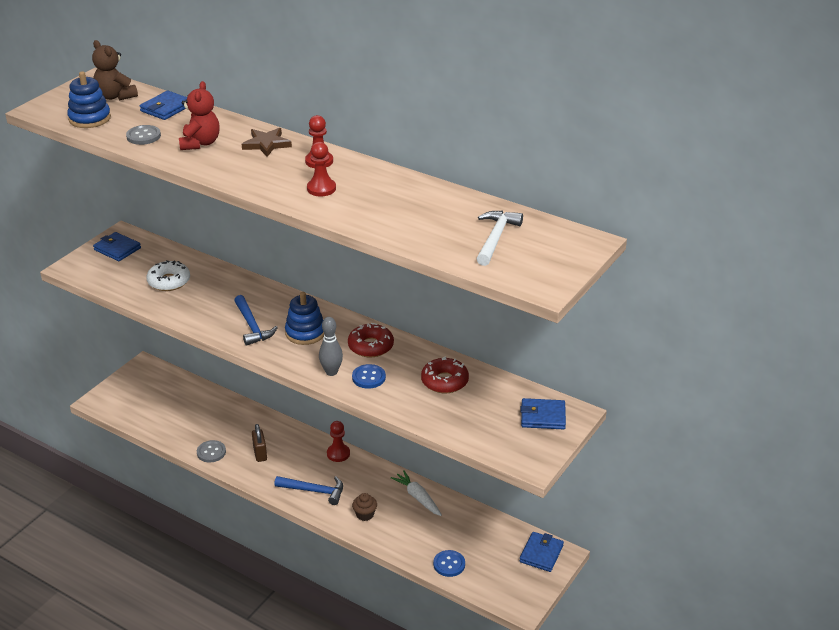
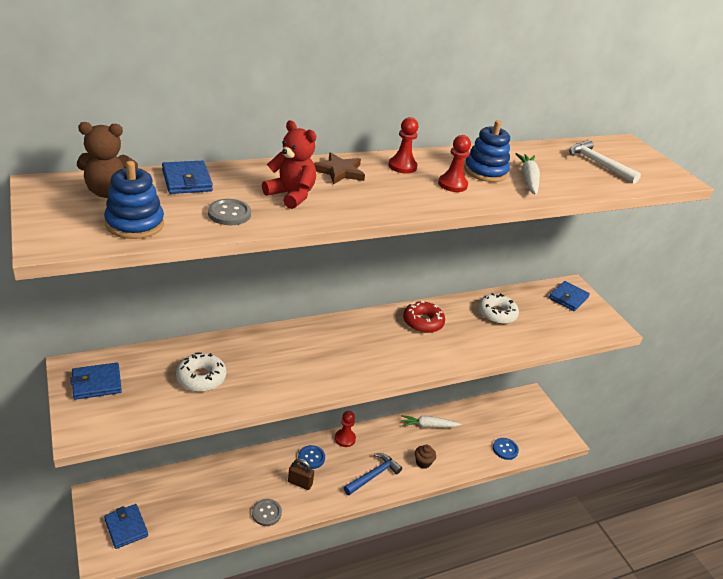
camera: 60 degrees left, 0 degrees up
(252, 326) = (331, 364): blue hammer -> none
(305, 333) = (371, 343): blue stacking toy -> blue stacking toy (485, 171)
(331, 372) = (438, 356): grey bowling pin -> none
(368, 377) = (461, 343): blue button -> blue button (311, 458)
(392, 215) = (528, 179): none -> white carrot
(444, 381) = (497, 314): red donut -> white donut
(541, 554) = (525, 403): blue wallet -> blue wallet (126, 527)

